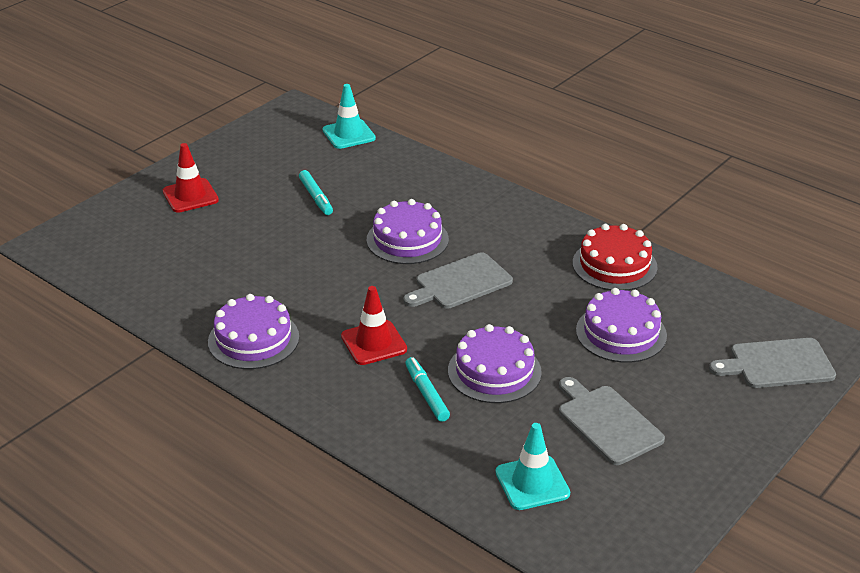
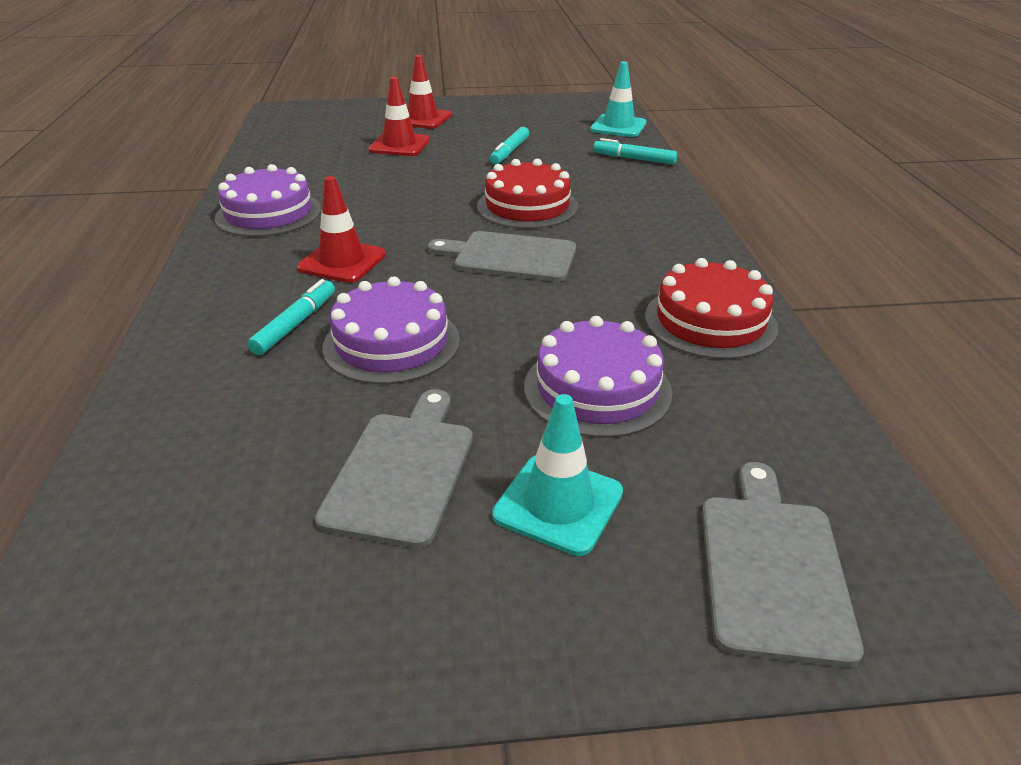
camera: 45 degrees right, 0 degrees up
(224, 231) = (399, 145): none -> red traffic cone
(407, 162) = (634, 159): none -> turquoise marker
(407, 239) = (527, 206): purple cake -> red cake
(532, 483) = (202, 474): turquoise traffic cone -> turquoise traffic cone (558, 504)
(777, 364) = (772, 567): grey cutting board -> grey cutting board turned 60 degrees clockwise

